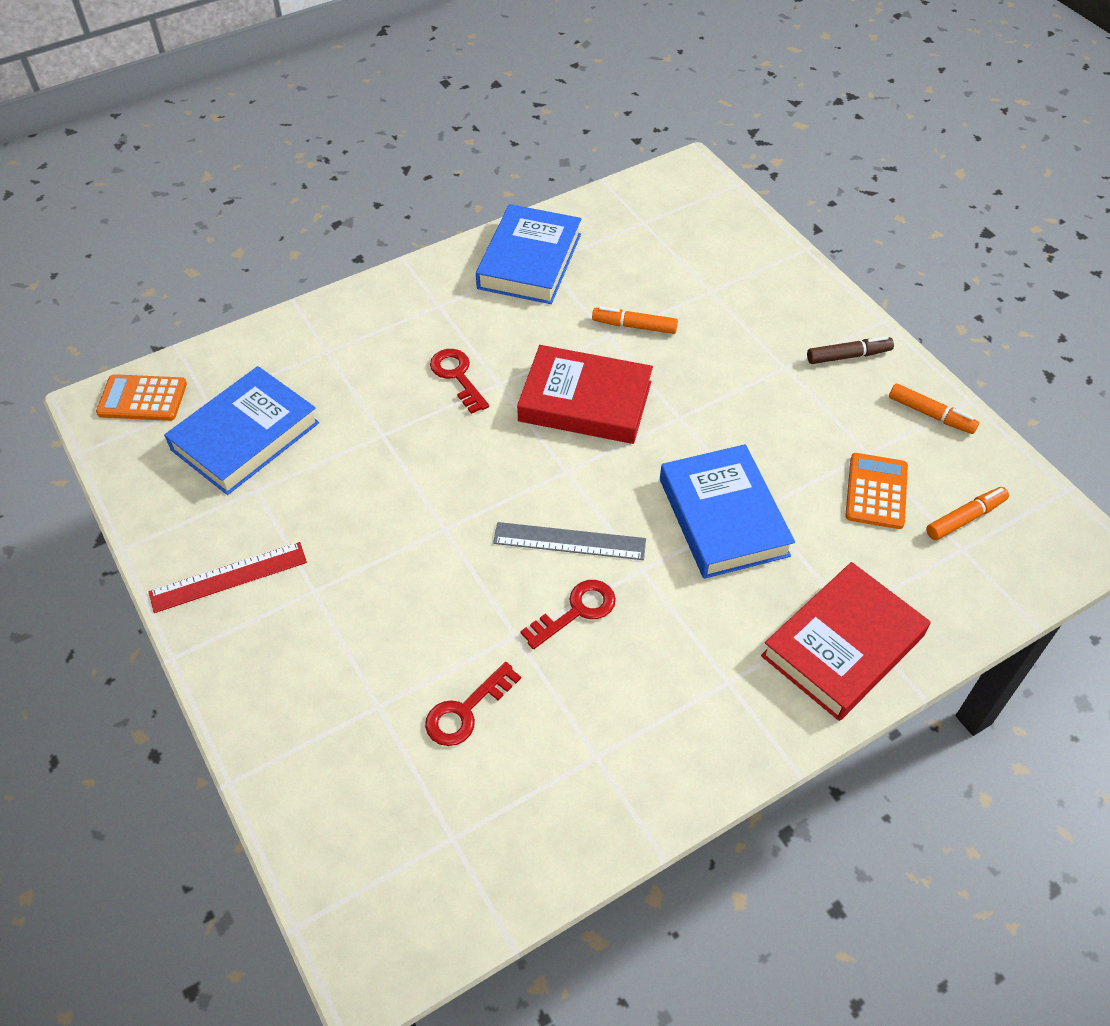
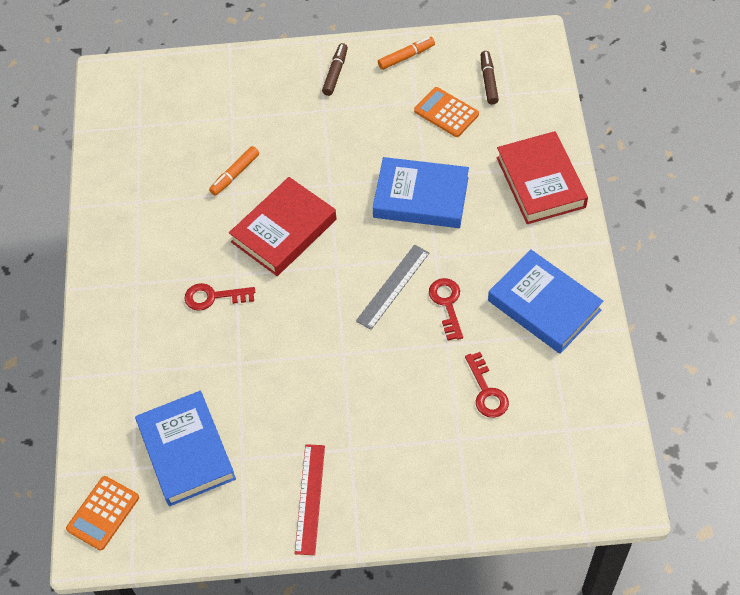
camera: 60 degrees left, 5 degrees up
(529, 261) = (130, 210): blue book -> blue book (544, 305)
(965, 518) = (488, 81): orange marker -> brown marker

